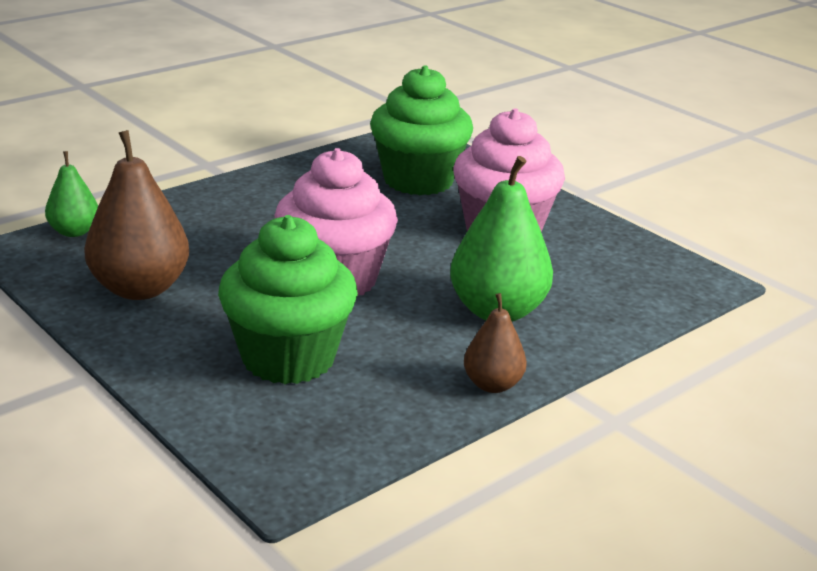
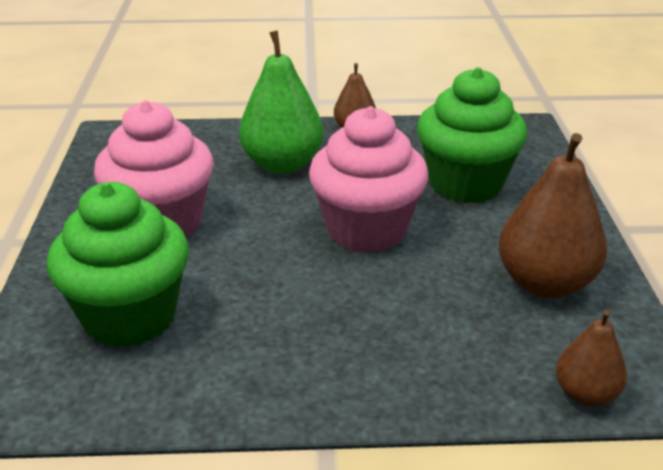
camera: 140 degrees left, 5 degrees up
(74, 232) = (585, 394): green pear -> brown pear

